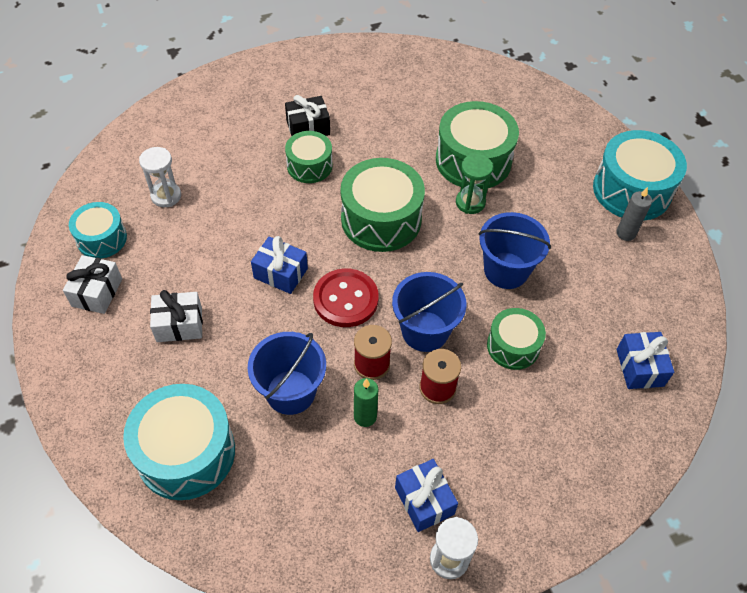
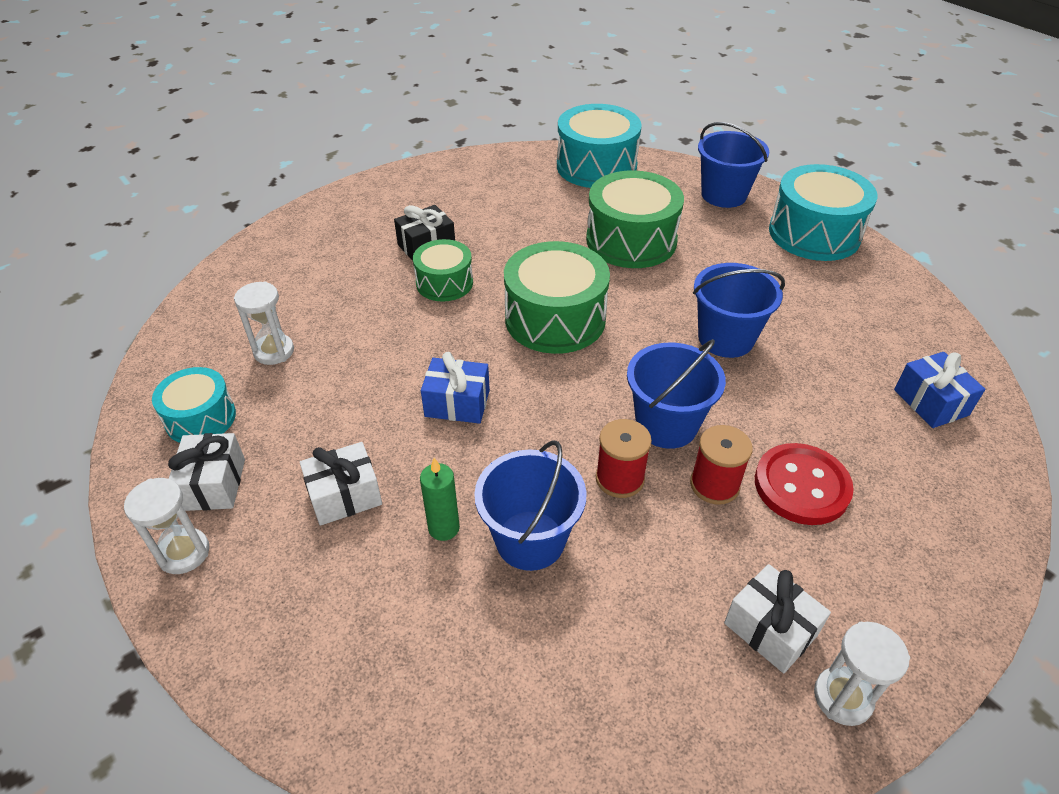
camera: 15 degrees left, 10 degrees down
(66, 337) = (184, 553): none -> white hourglass
(186, 452) = (415, 661): turquoise drum -> turquoise drum (596, 166)
(345, 299) = (552, 413): red button -> red button (801, 486)
(365, 417) = (641, 544): green candle -> green candle (444, 528)
(424, 501) = (770, 629): blue gift -> white gift
(470, 202) = (649, 281): green hourglass -> none
(513, 346) = (778, 415): green drum -> none
(573, 133) = (723, 195): none -> blue bucket
(625, 233) = (833, 274): grey candle -> none

